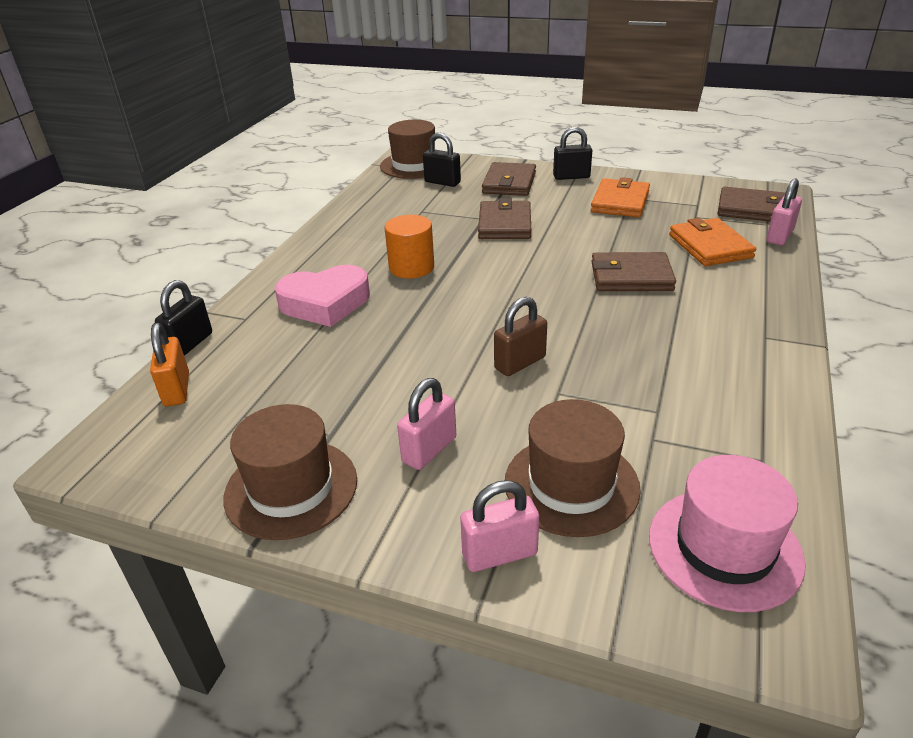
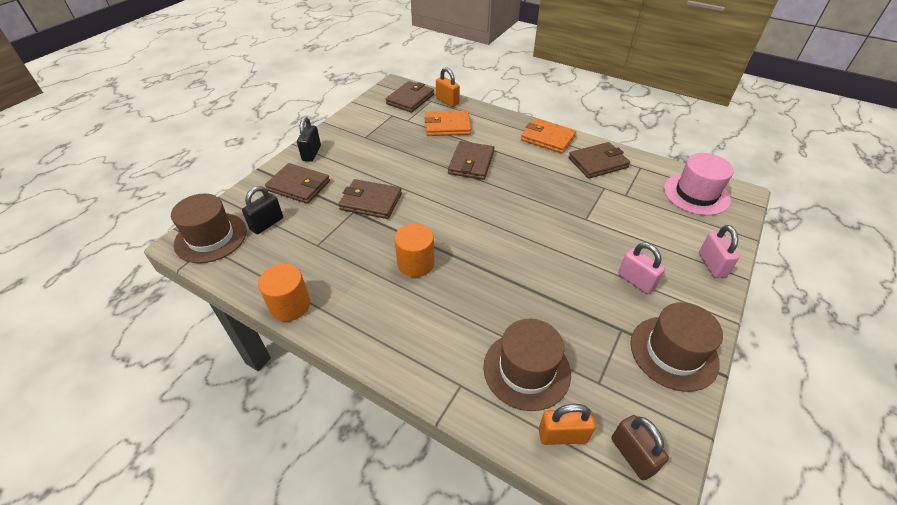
camera: 80 degrees left, 10 degrees up
(190, 344) = (493, 430): black padlock -> none
(325, 303) = (453, 324): pink heart -> none
(338, 216) = (290, 305): none -> orange cylinder
(520, 363) = (555, 228): brown padlock -> brown padlock (632, 455)
(571, 484) = (661, 230): brown hat -> brown hat (526, 370)
(620, 202) = (369, 142): orange wallet -> orange wallet (547, 138)
(732, 401) = (598, 163): none -> brown wallet
(779, 236) = (447, 101): pink padlock -> orange padlock

